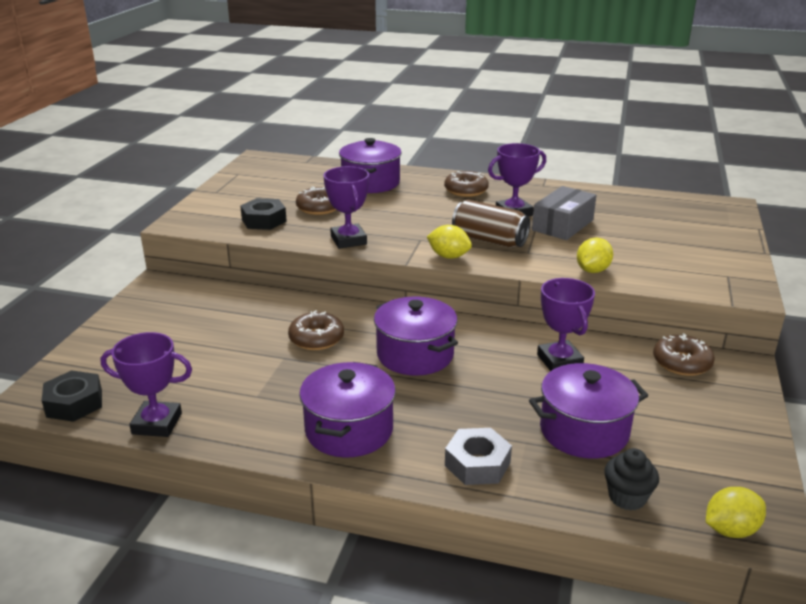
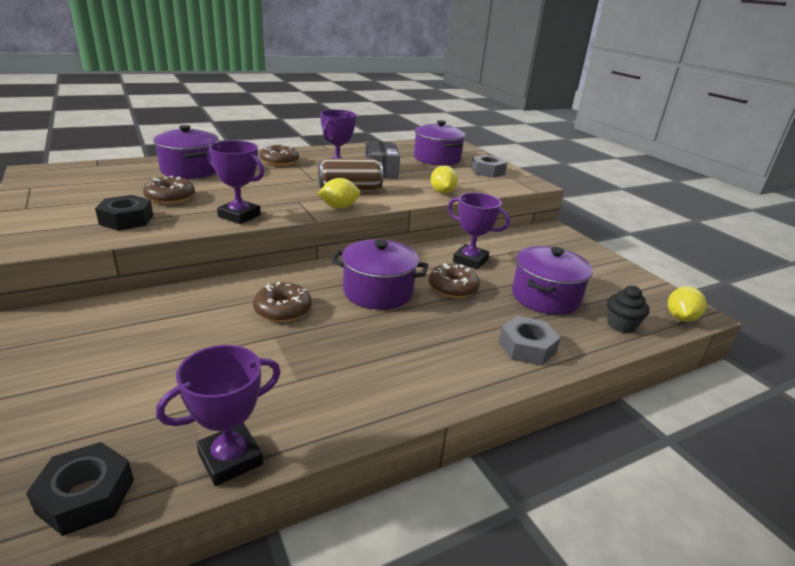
camera: 45 degrees left, 0 degrees up
(349, 430) = (414, 368): purple pot -> purple pot (437, 159)
(681, 363) = (528, 238): brown donut -> brown donut (453, 288)
(707, 259) = (487, 171): none -> grey nut

